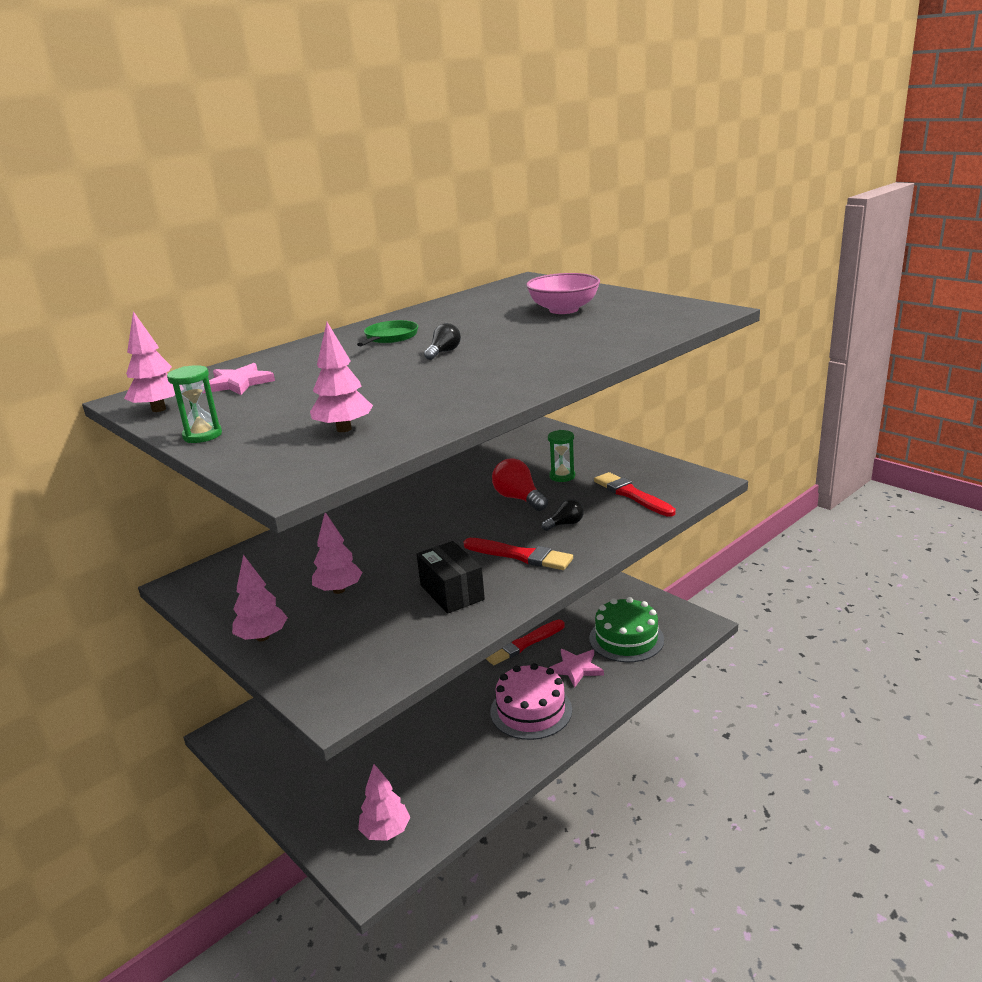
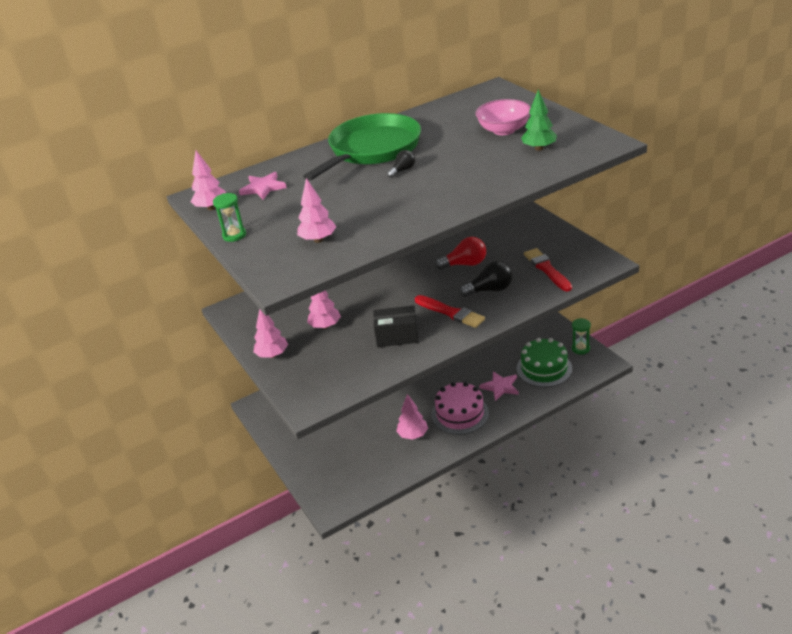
camera: 15 degrees right, 10 degrees up
(386, 832) = (347, 481): pink tree -> pink tree (413, 435)
(390, 337) = (372, 150): green pan -> green pan, size x2.39
(452, 592) = (397, 336): black box -> black box turned 75 degrees counterclockwise
(519, 499) = (465, 264): red light bulb -> red light bulb turned 105 degrees clockwise
(522, 644) = (468, 364): red brush -> none
(562, 476) = (502, 247): green hourglass -> green hourglass (580, 348)
(565, 524) = (490, 290): black light bulb -> black light bulb, size x1.66
(622, 321) = (539, 148): none -> green tree

